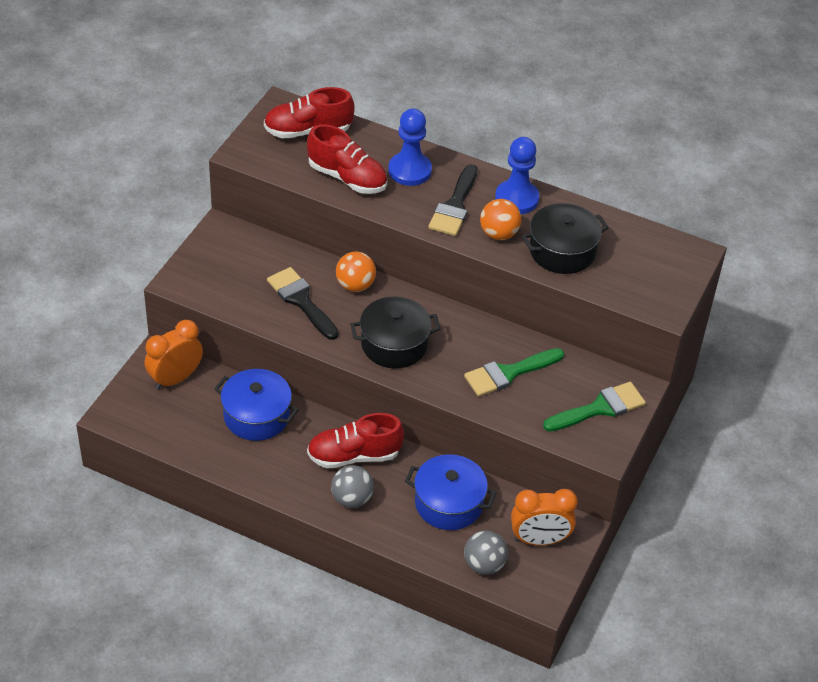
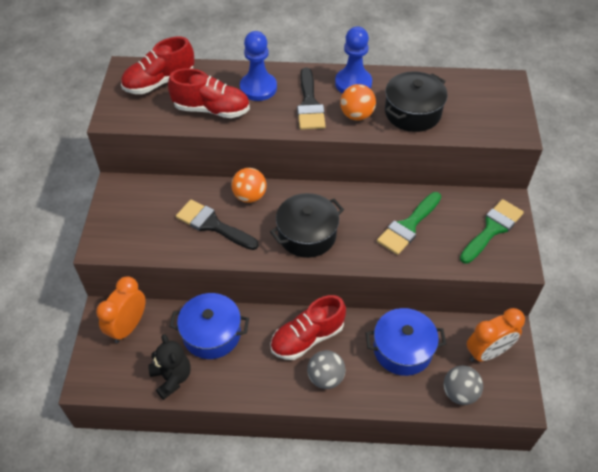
camera: 20 degrees left, 5 degrees up
(196, 442) = (172, 378): none -> black teddy bear

